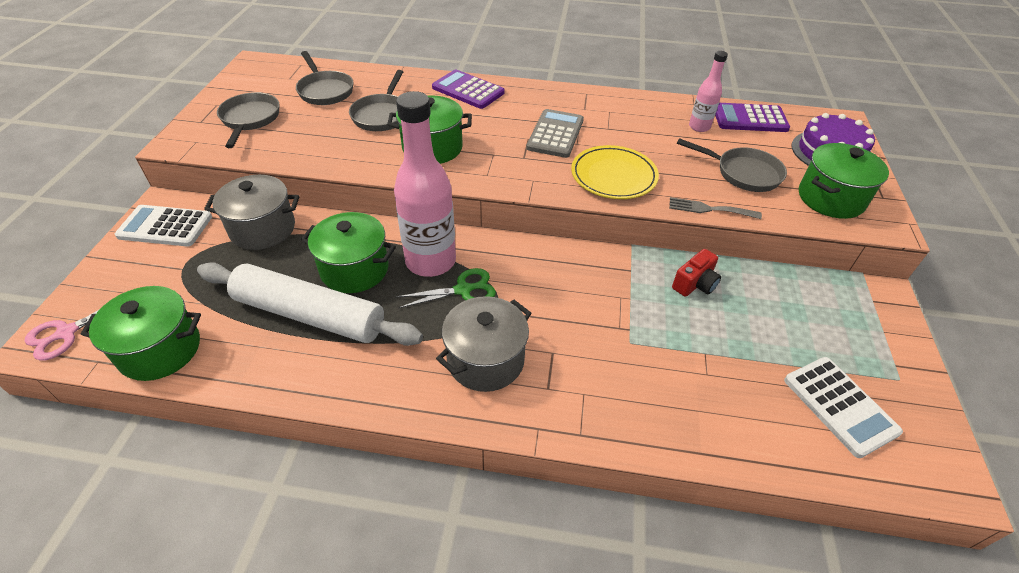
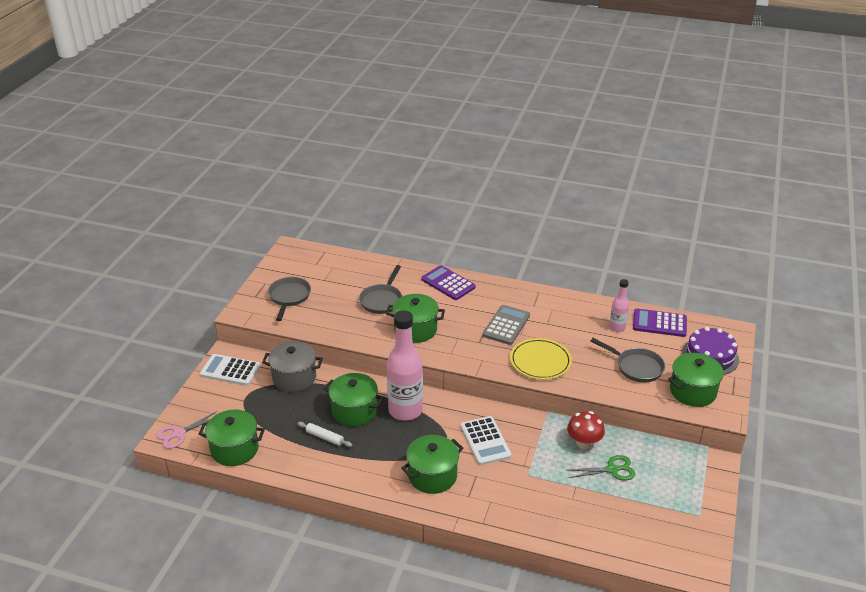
camera: 10 degrees right, 10 degrees down
(310, 315) = (324, 437): white rolling pin -> white rolling pin, size x0.40
(325, 91) = (342, 276): grey pan -> none
(463, 290) = (425, 431): green scissors -> green scissors (612, 469)
(485, 360) = (432, 476): grey pot -> green pot
(695, 284) = (584, 442): red camera -> red mushroom
(709, 209) = (601, 391): grey fork -> none
(839, 406) = (652, 526): white calculator -> white calculator (485, 441)

